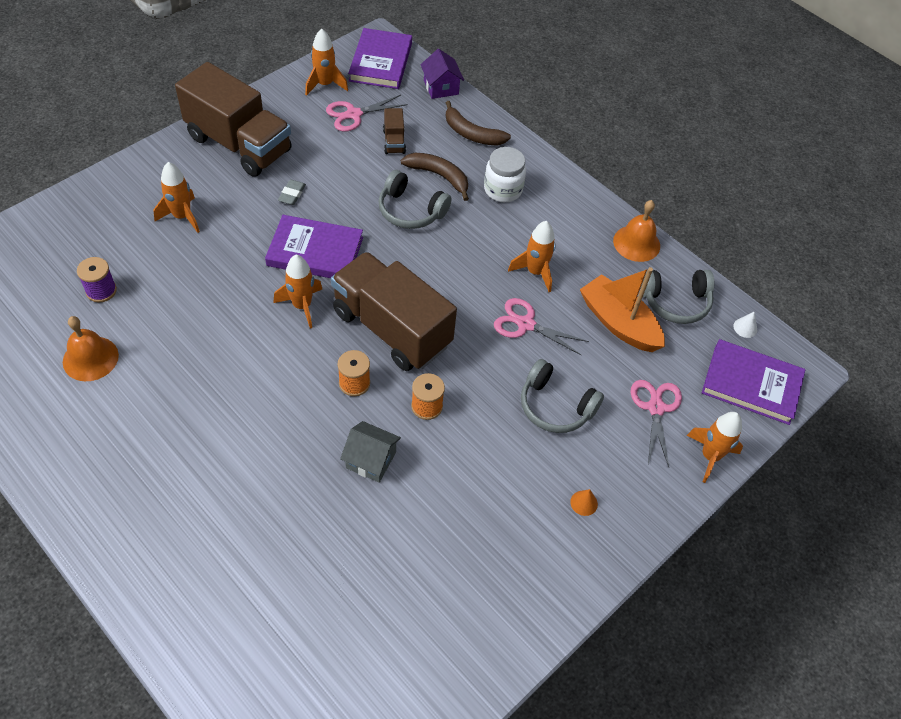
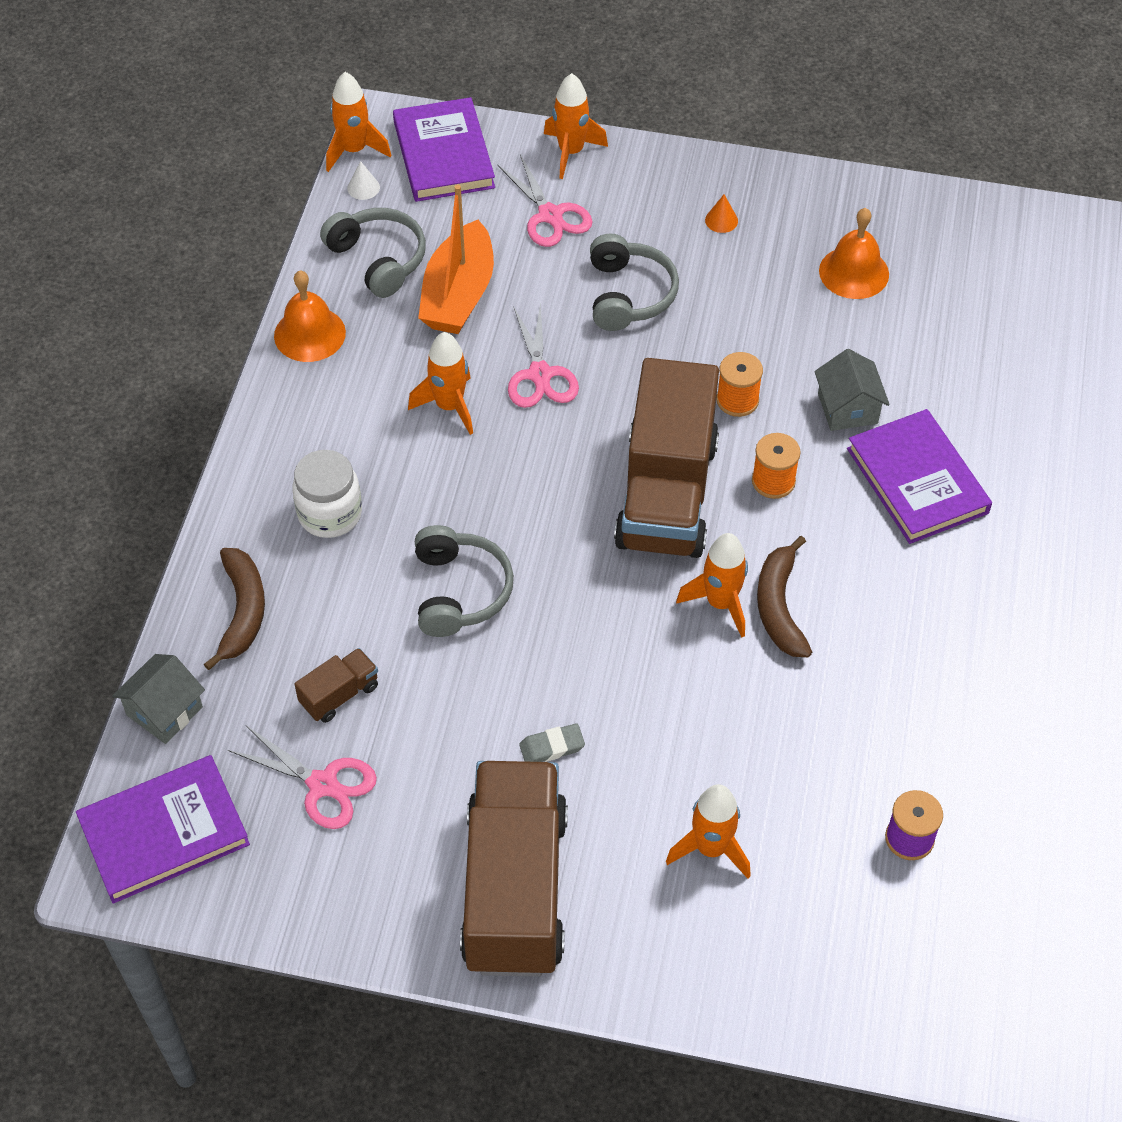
camera: 120 degrees left, 0 degrees up
(90, 358) = (1002, 763): orange bell -> orange bell (854, 272)
(315, 251) = (626, 649): purple book -> purple book (917, 480)
(325, 84) = (284, 872): orange rocket -> orange rocket (354, 150)
(439, 176) = (365, 598): brown banana -> brown banana (779, 606)
(441, 87) = (164, 711): purple house -> grey house
(655, 408) = (550, 215): pink scissors -> pink scissors turned 90 degrees counterclockwise

